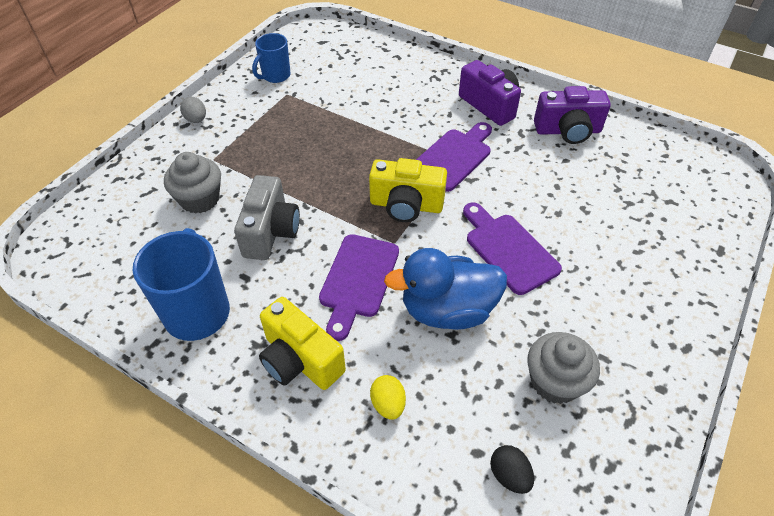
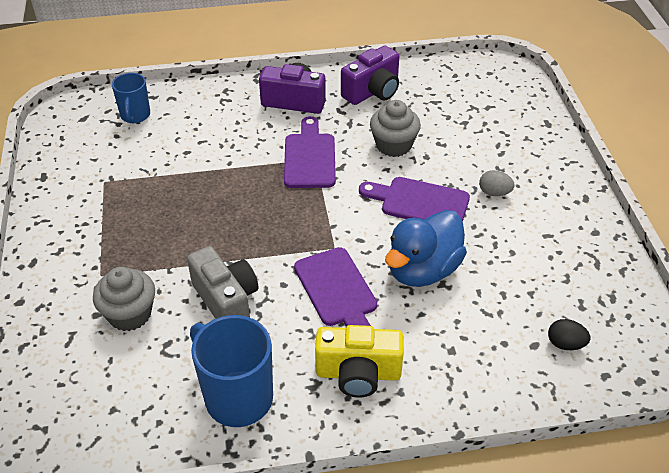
camera: 40 degrees left, 5 degrees down
(196, 120) = (39, 251): grey egg -> grey egg (494, 193)
(275, 76) = (73, 171): blue mug -> blue mug (135, 116)
(388, 404) = (450, 357): yellow egg -> none
(406, 205) = (313, 215): yellow camera -> none
(555, 381) = (534, 269): grey cupcake -> grey cupcake (393, 145)

